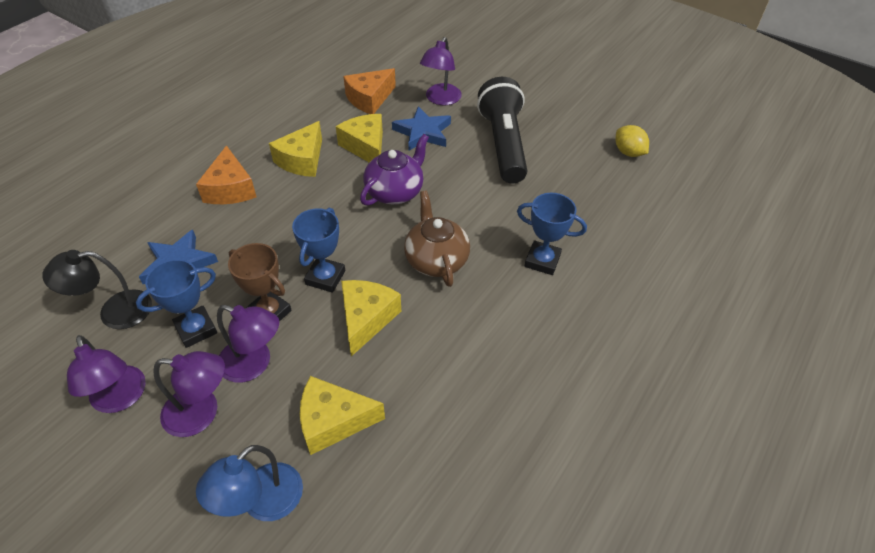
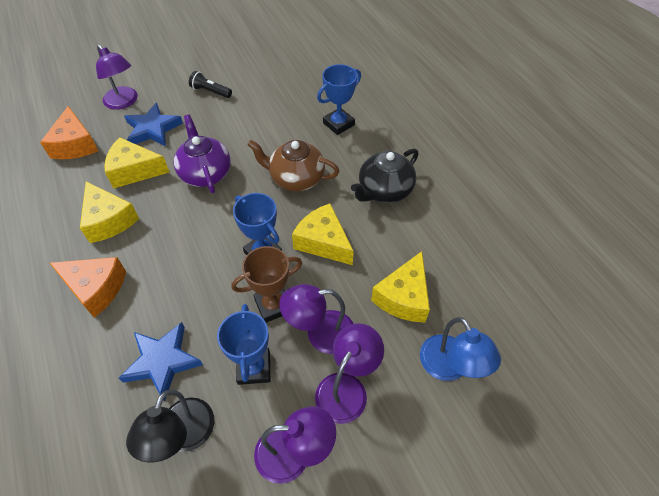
camera: 60 degrees left, 5 degrees up
(254, 364) = (320, 333): purple lamp -> purple lamp turned 150 degrees counterclockwise
(473, 343) = (384, 190): none -> black teapot
(503, 144) = (210, 91): black flashlight -> black flashlight, size x0.43
(628, 152) = (276, 38): yellow lemon -> none

